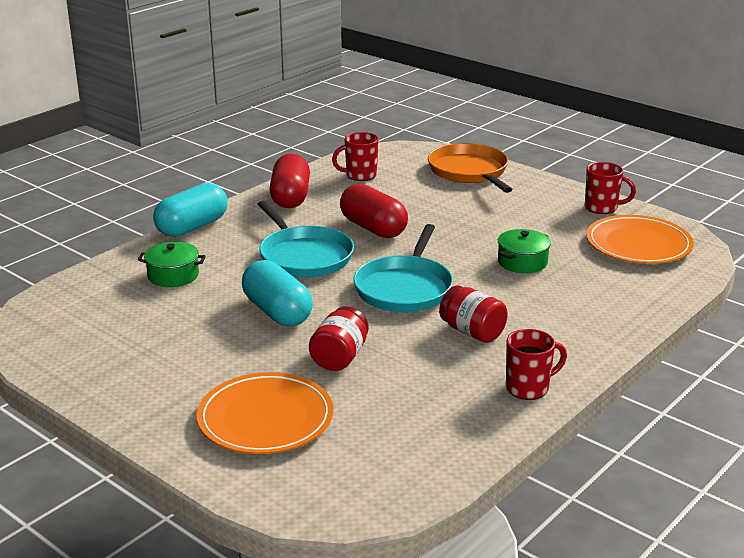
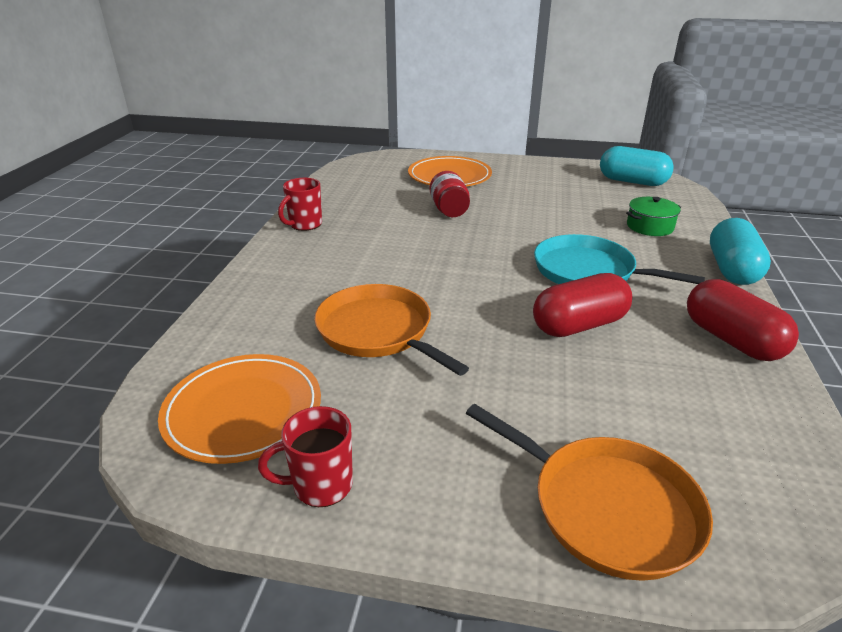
camera: 150 degrees right, 5 degrees up
(277, 312) = (532, 224): turquoise capsule -> turquoise capsule (632, 181)
(360, 175) = (735, 419): red mug -> none
(373, 228) = (579, 325): red capsule -> red capsule turned 45 degrees counterclockwise
(404, 288) = (464, 268): turquoise pan -> none
(472, 332) = (373, 249): red jar -> none
(522, 262) = (378, 331): green pot -> orange pan

